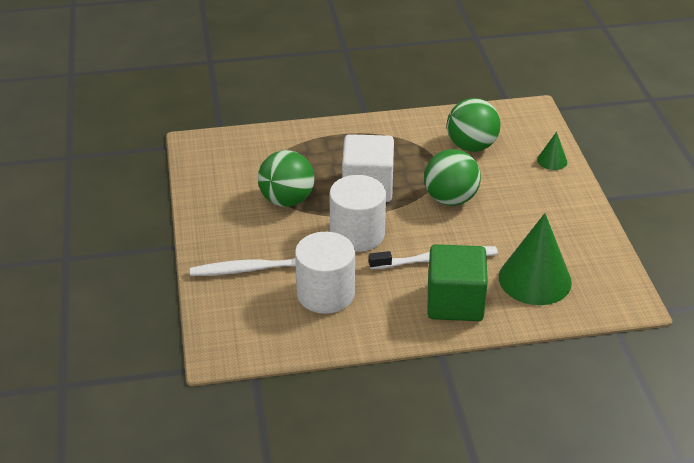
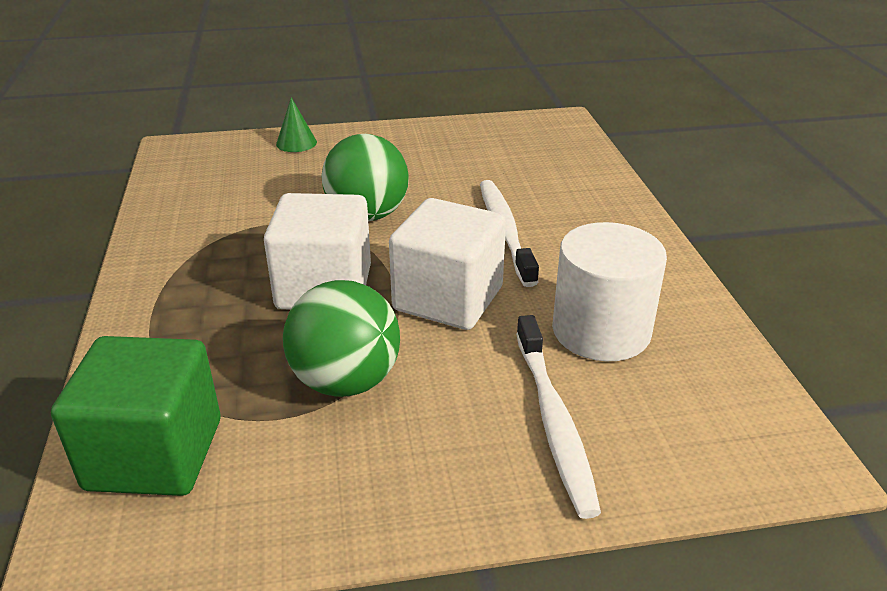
camera: 90 degrees left, 5 degrees down
(357, 234) = (448, 298): white cylinder -> white cube
(455, 302) = (590, 220): green cube -> green cube (154, 454)
(471, 146) = (243, 194): green ball -> none
(535, 279) = (533, 167): green cone -> none

